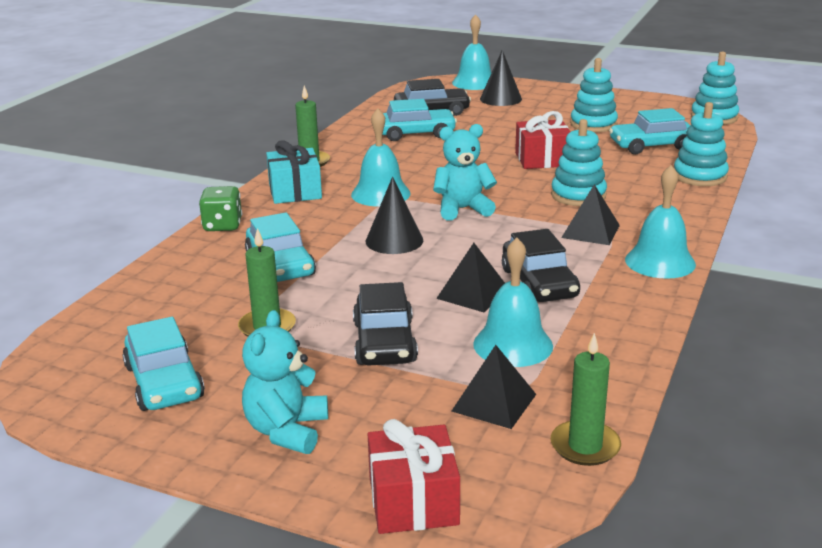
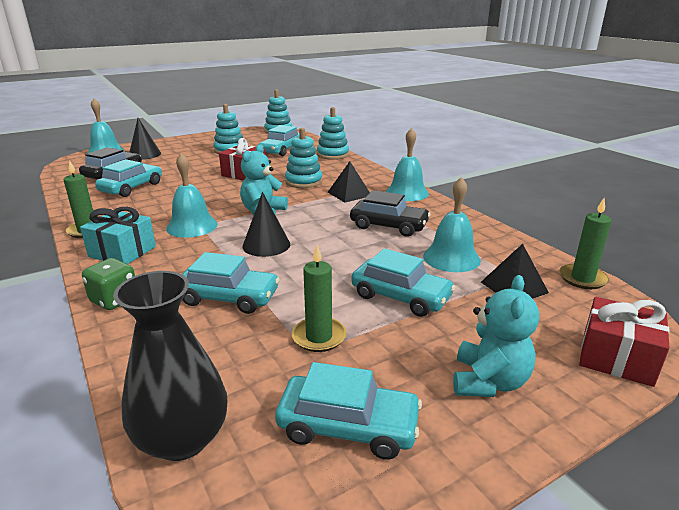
camera: 55 degrees left, 0 degrees up
(98, 325) = (182, 438): none -> black vase
(287, 431) = (488, 382): turquoise teddy bear -> turquoise teddy bear turned 120 degrees counterclockwise
(384, 342) = (401, 296): black car -> turquoise car
(473, 293) = (375, 247): black pyramid -> none

